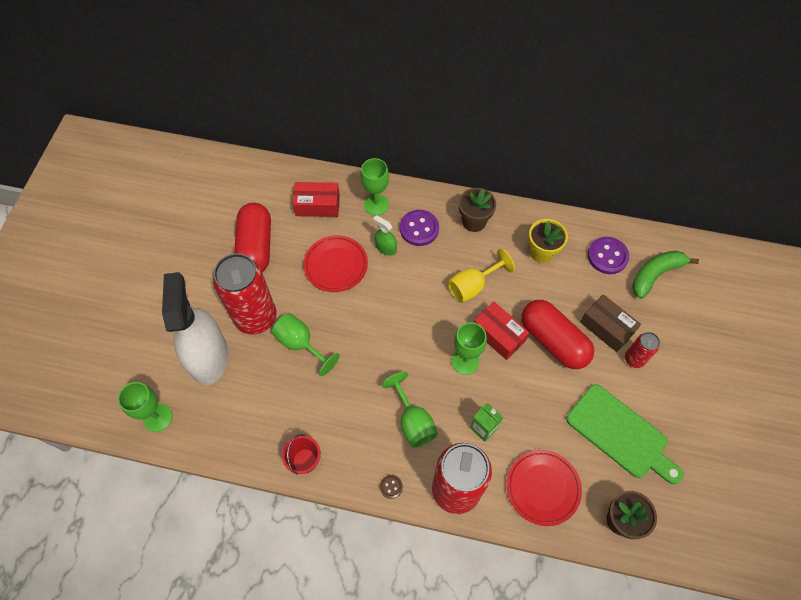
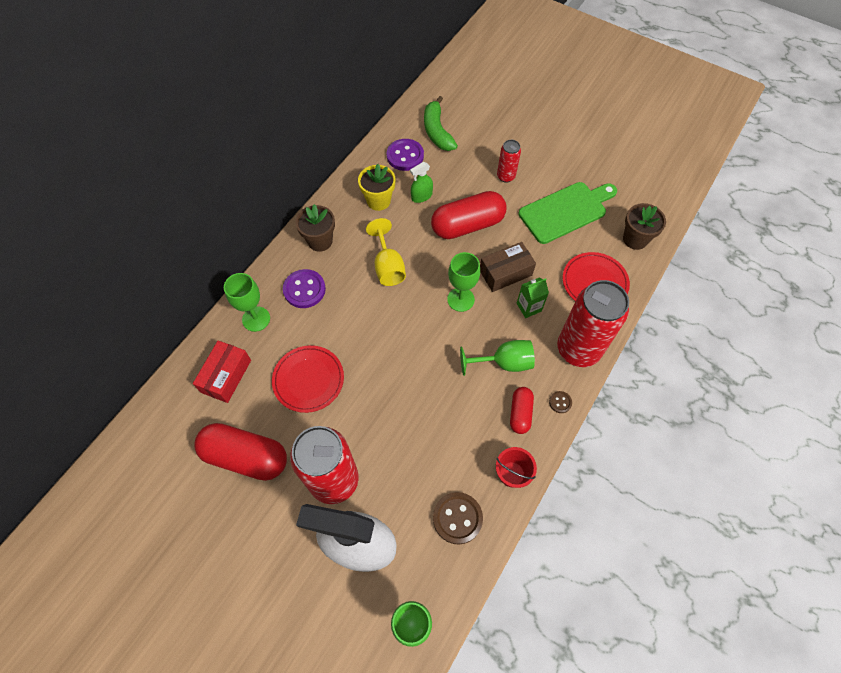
camera: 70 degrees left, 0 degrees up
(251, 426) = (457, 518): none -> brown button
(300, 344) = (384, 442): green goblet -> none
(366, 451) = (520, 413): none -> red capsule
(386, 248) = (311, 326): green spray bottle -> green spray bottle (421, 196)
(498, 335) = (445, 264): red box -> none
(606, 327) = (470, 183): brown box -> brown box (505, 273)

